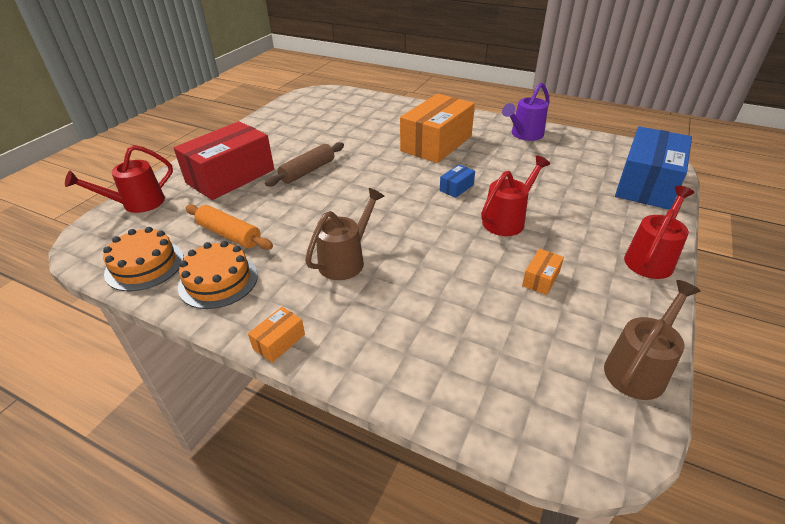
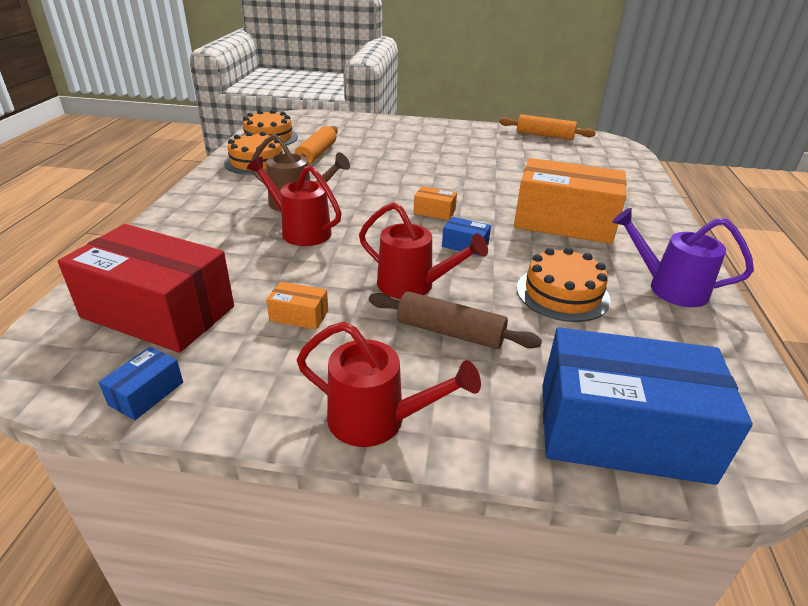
camera: 70 degrees right, 5 degrees down
(137, 204) = (342, 119): red watering can -> red watering can (300, 231)
(230, 176) = (403, 138): red box -> red box (158, 312)
(279, 341) = (190, 194): orange box -> orange box (434, 212)
(283, 112) = (544, 135): none -> orange rolling pin
(308, 171) = (436, 165): brown rolling pin -> brown rolling pin (450, 332)
(525, 167) = (562, 293): none -> orange cake
(639, 368) = (146, 393): brown watering can -> blue box

